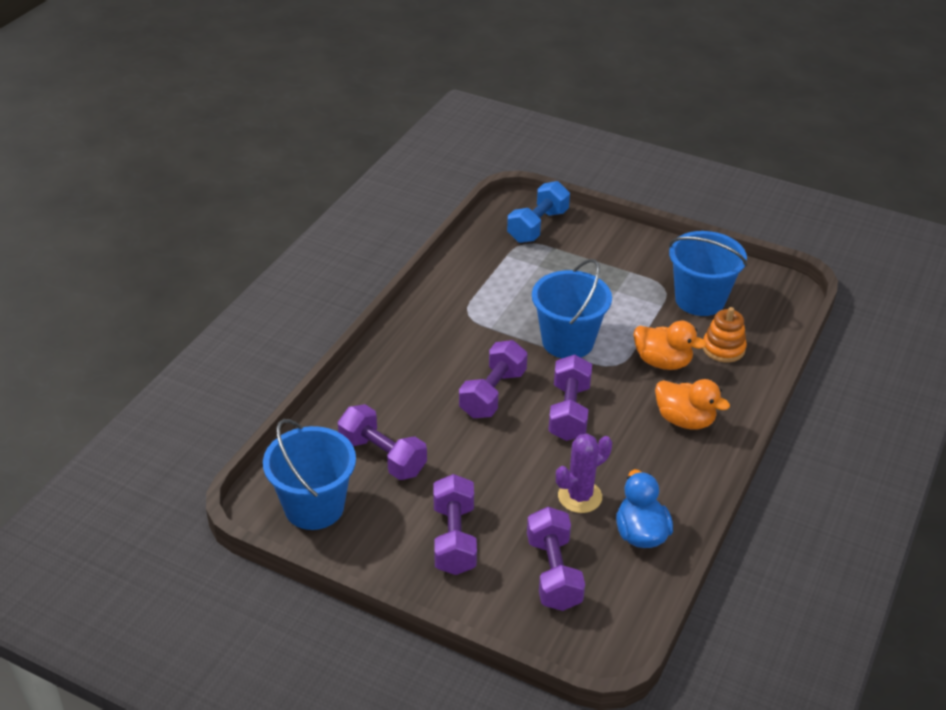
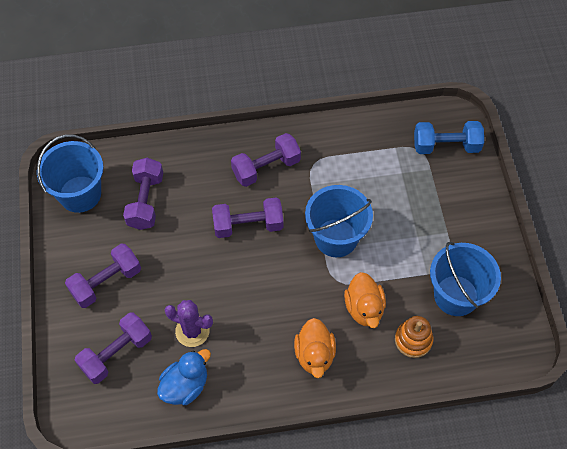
camera: 55 degrees right, 20 degrees up
(569, 412) = (266, 279): purple dumbbell -> purple dumbbell (266, 168)

